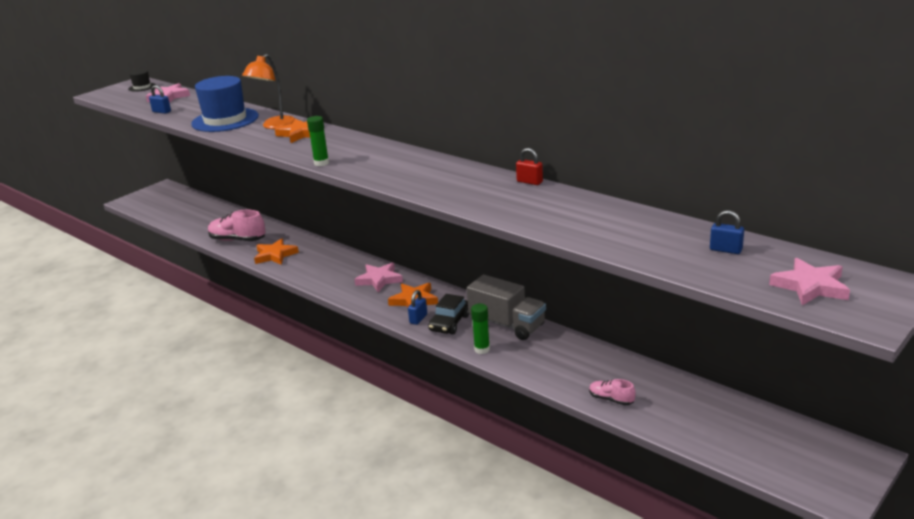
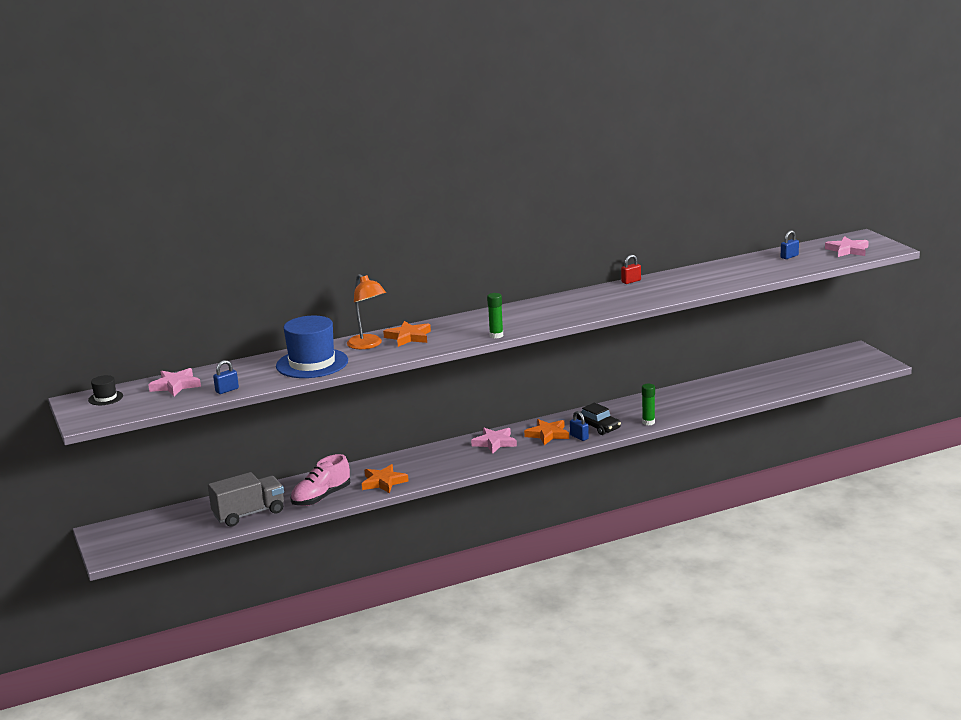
camera: 65 degrees left, 5 degrees down
(507, 325) = (624, 408): grey truck -> grey truck (249, 514)
(611, 399) = (748, 395): pink shoe -> none

